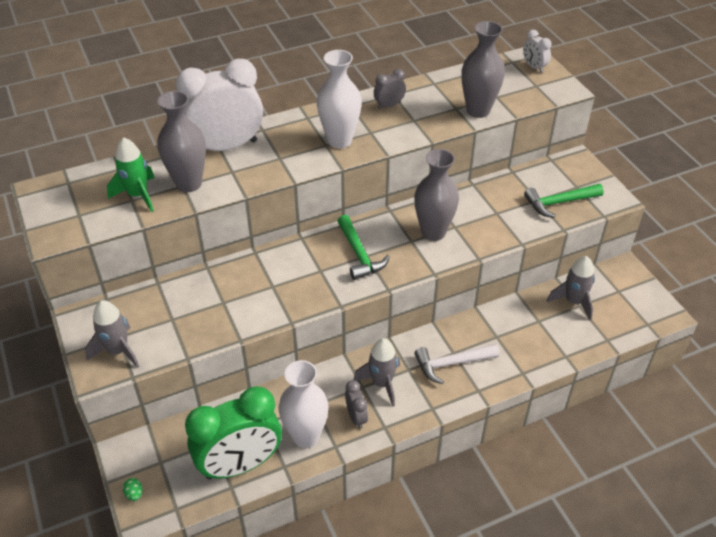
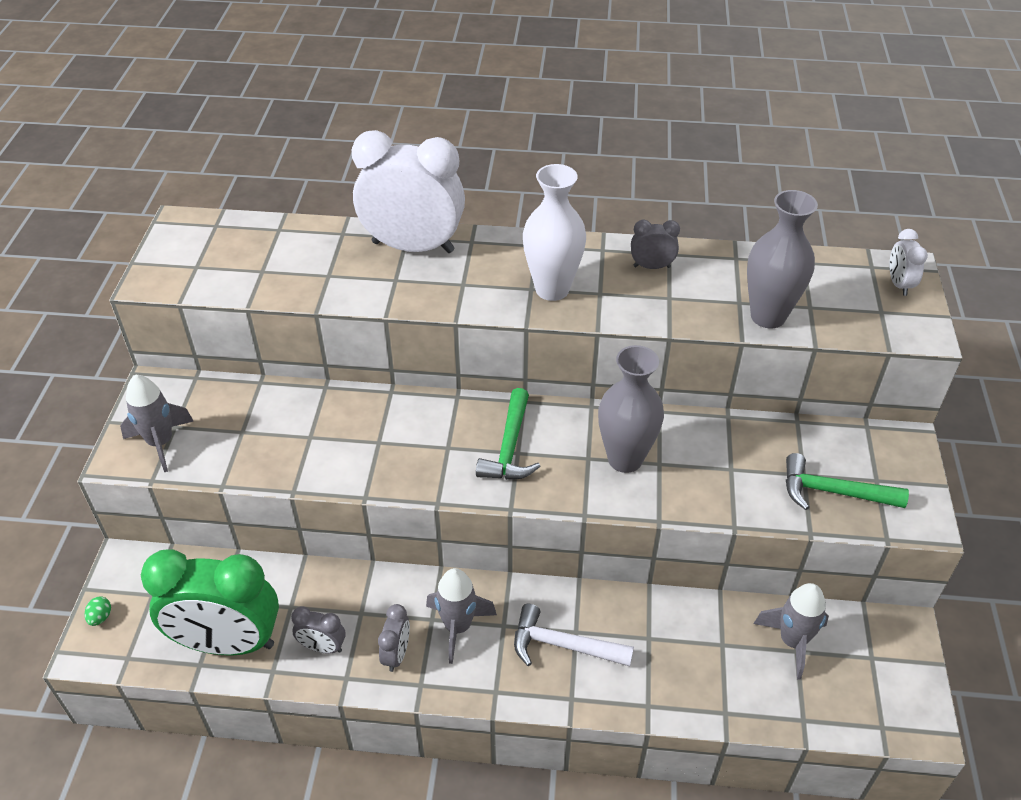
camera: 30 degrees right, 0 degrees up
(138, 195) = (272, 268): green rocket -> none
(189, 183) = (336, 276): grey vase -> none
(306, 436) = (322, 647): white vase -> grey clock

